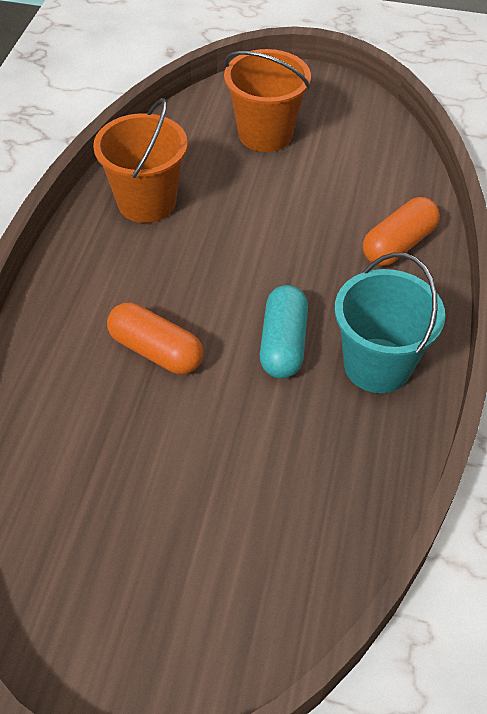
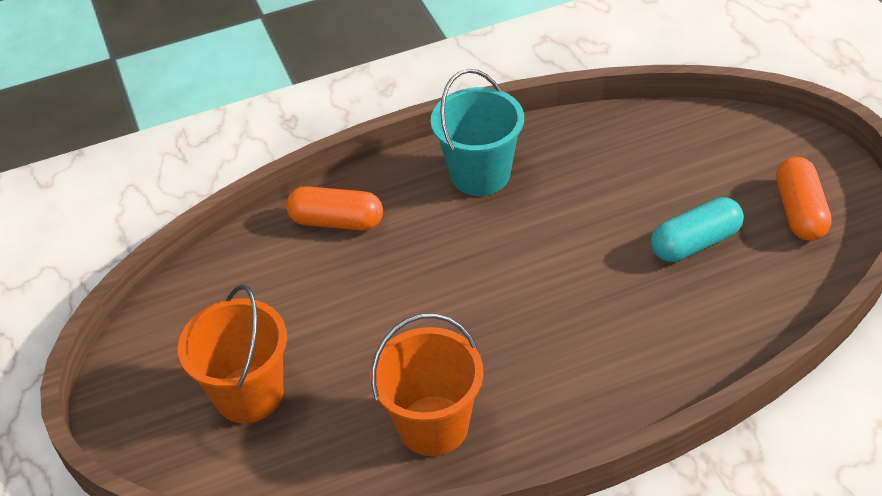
camera: 120 degrees left, 5 degrees down
(156, 351) = (594, 302): orange capsule -> orange capsule (799, 212)
(283, 344) = (511, 233): turquoise capsule -> turquoise capsule (695, 243)

